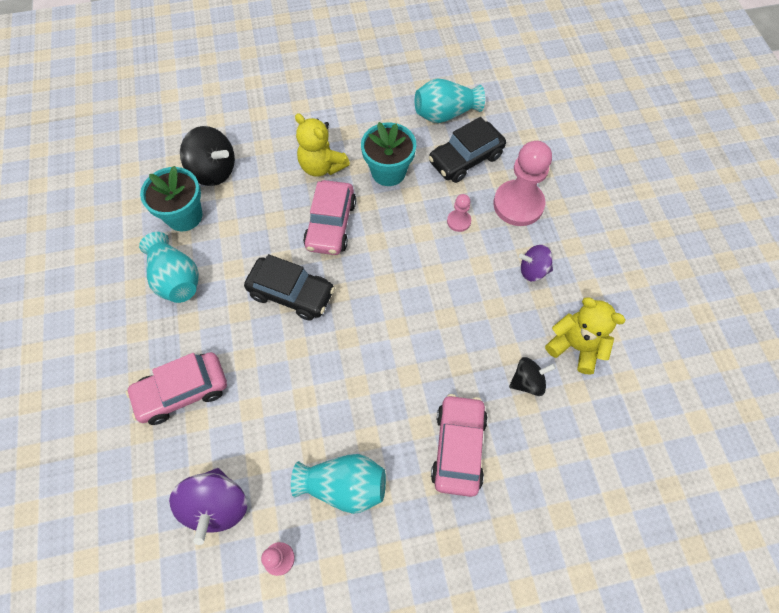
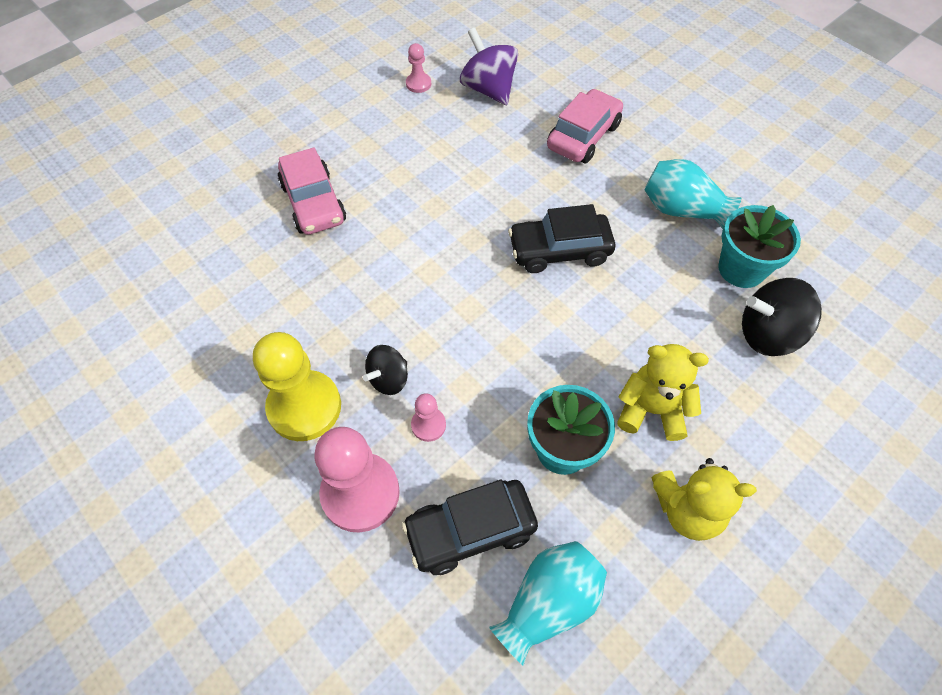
camera: 150 degrees right, 5 degrees down
(331, 224) = (578, 340): pink car -> none
(344, 485) = (398, 139): turquoise vase -> none
(465, 159) = (470, 530): black car -> black car turned 135 degrees counterclockwise
(527, 381) = (267, 284): black spinning top -> black spinning top (388, 379)
(533, 270) = (304, 407): purple spinning top -> yellow pawn
(575, 346) = (224, 342): yellow teddy bear -> yellow teddy bear (687, 509)

